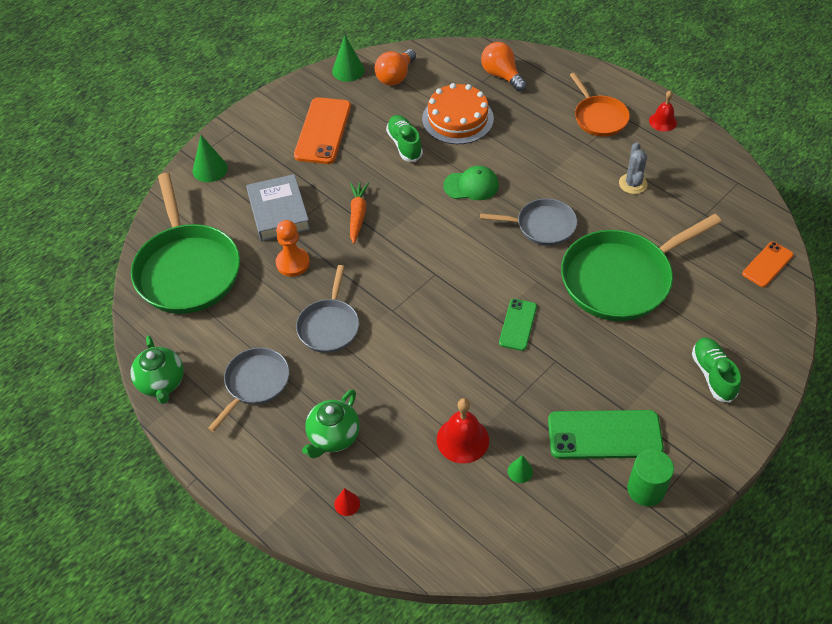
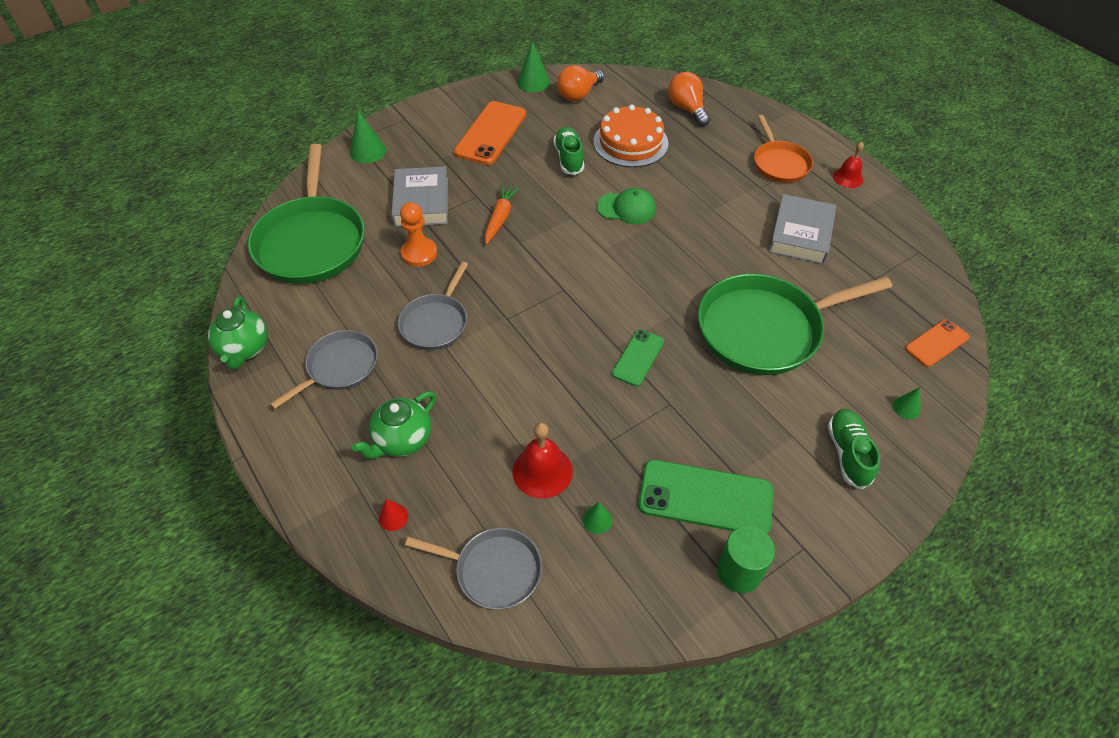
camera: 10 degrees right, 0 degrees up
(542, 226) = (691, 260): grey pan -> grey pan (493, 570)
(633, 184) = (801, 234): grey cactus -> grey book
(753, 326) = (906, 408): none -> green cone

